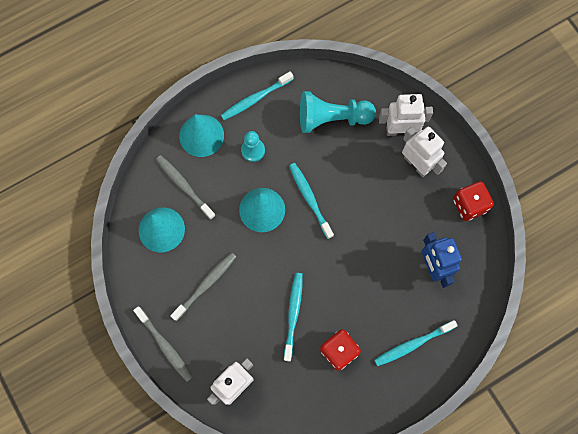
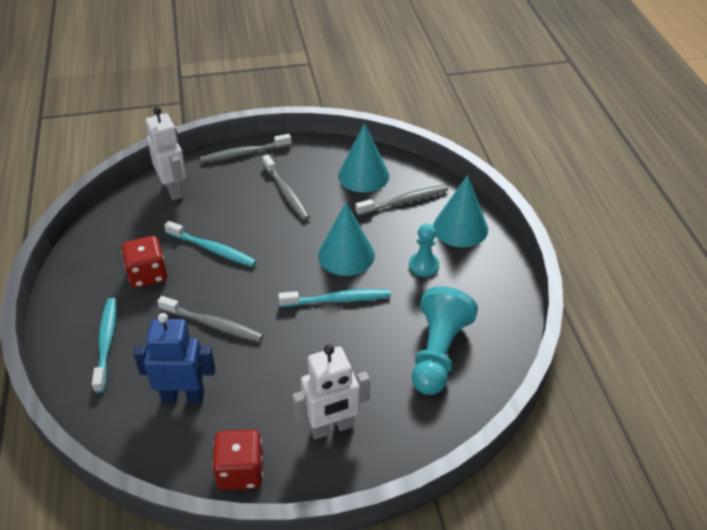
camera: 110 degrees right, 30 degrees down
(255, 99) = (492, 285): turquoise toothbrush -> none
(366, 277) = (213, 324): none -> grey toothbrush
(400, 130) = (391, 425): white robot -> none

